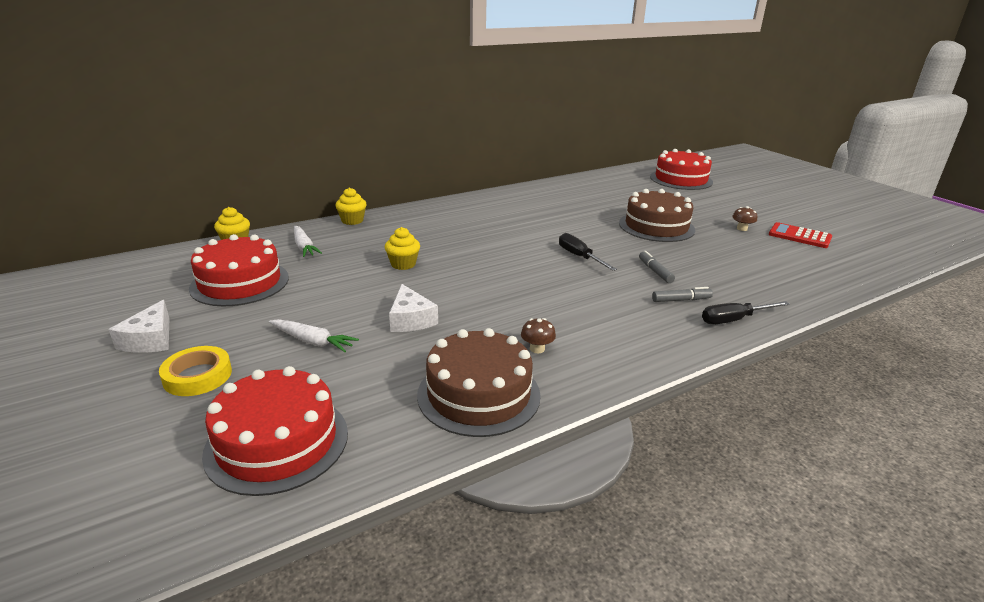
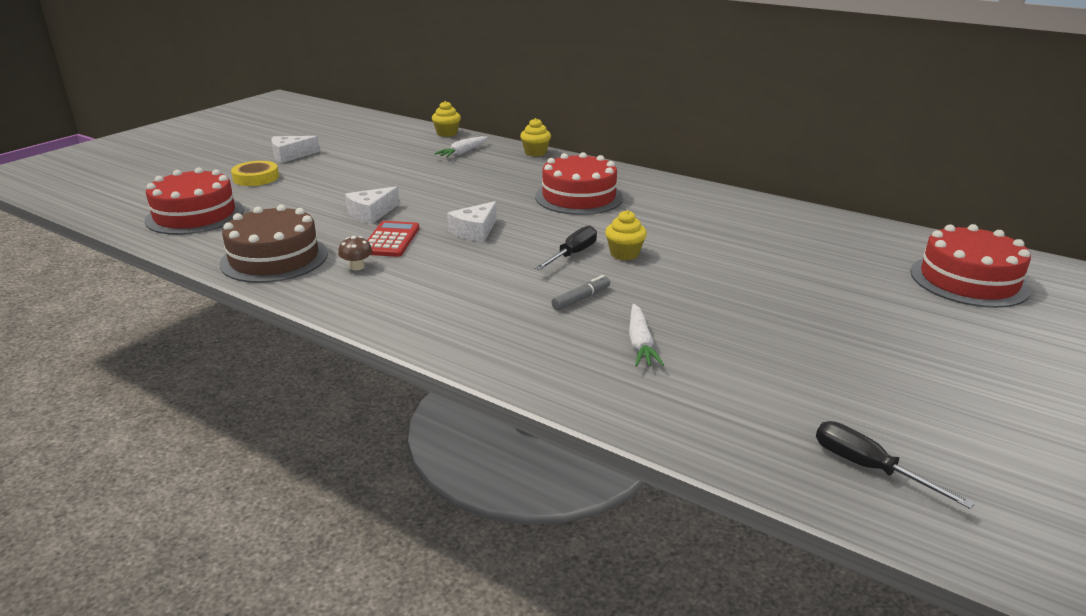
camera: 65 degrees right, 0 degrees up
(240, 282) = (384, 153): red cake -> red cake (578, 197)
(312, 341) = (316, 193): white carrot -> white carrot (640, 343)
(403, 264) = (467, 189): yellow cupcake -> yellow cupcake (624, 254)
(503, 281) = (475, 231): none -> white cheese
(656, 226) = (729, 284): brown cake -> none
(681, 300) = (518, 321): grey marker -> none
(734, 320) = (496, 358): black screwdriver -> black screwdriver (869, 468)
(742, 229) = (817, 345): brown mushroom -> none
(799, 236) = (860, 398): red calculator -> red calculator (391, 240)

